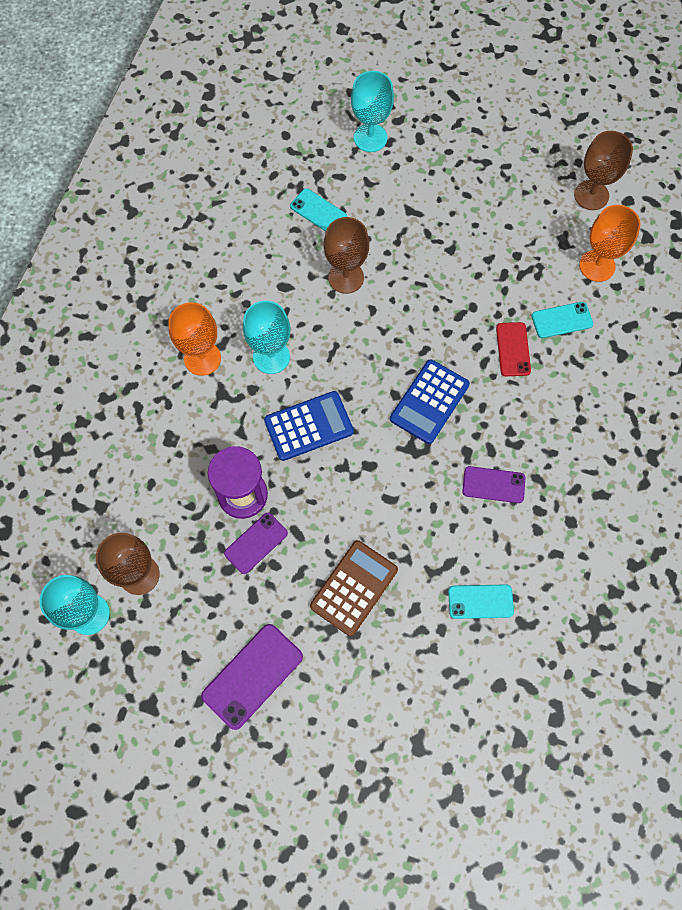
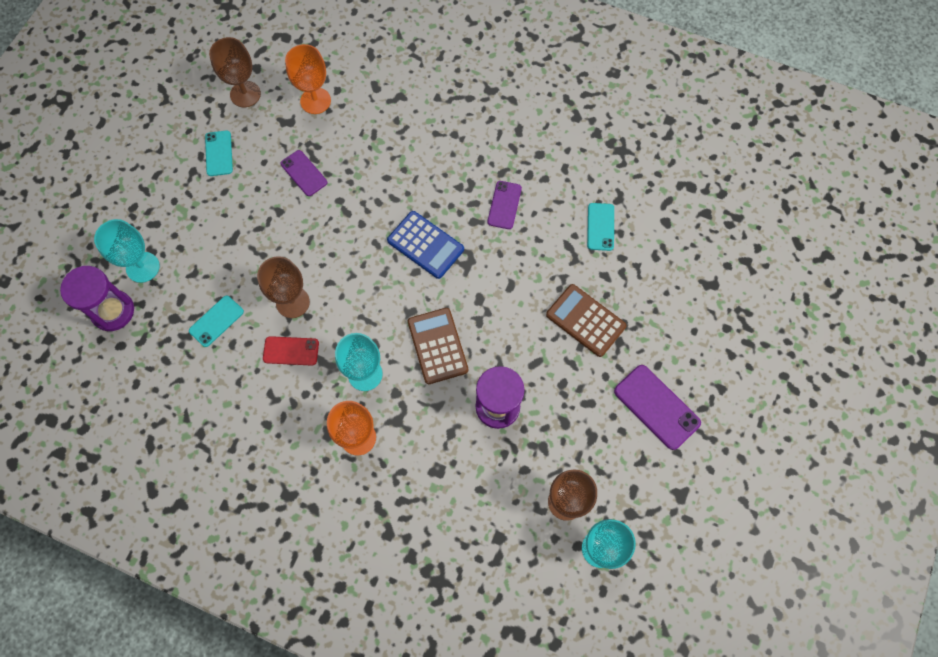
camera: 85 degrees left, 0 degrees up
(256, 543) = (542, 398): purple phone -> purple phone (304, 173)
(309, 426) = (438, 346): blue calculator -> brown calculator
(320, 122) = (113, 311): none -> purple hourglass
(513, 349) = (384, 175): red phone -> red phone (291, 351)
(562, 320) = (362, 134): turquoise phone -> turquoise phone (219, 153)

